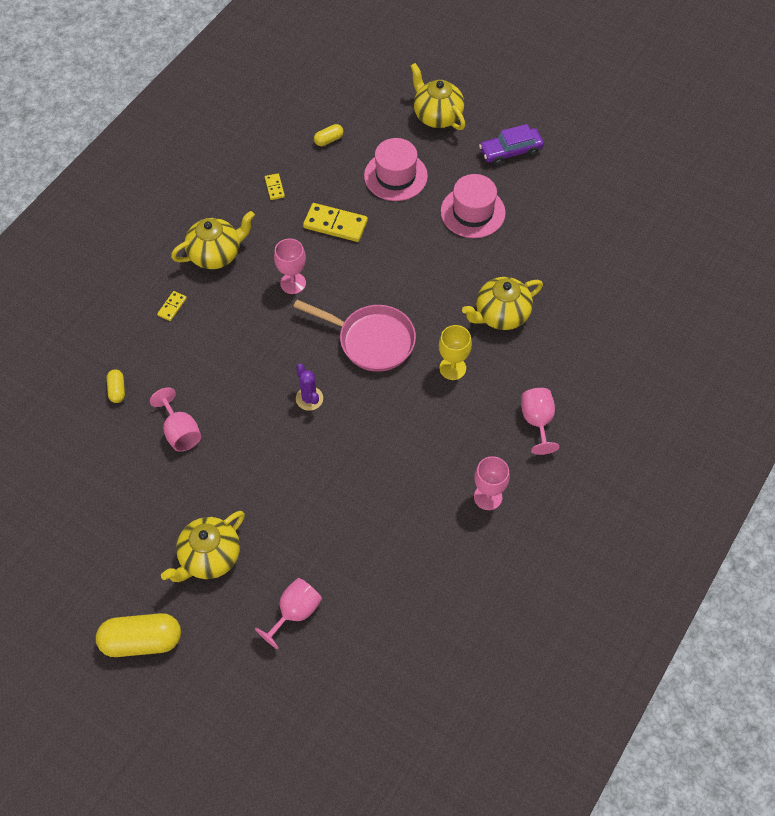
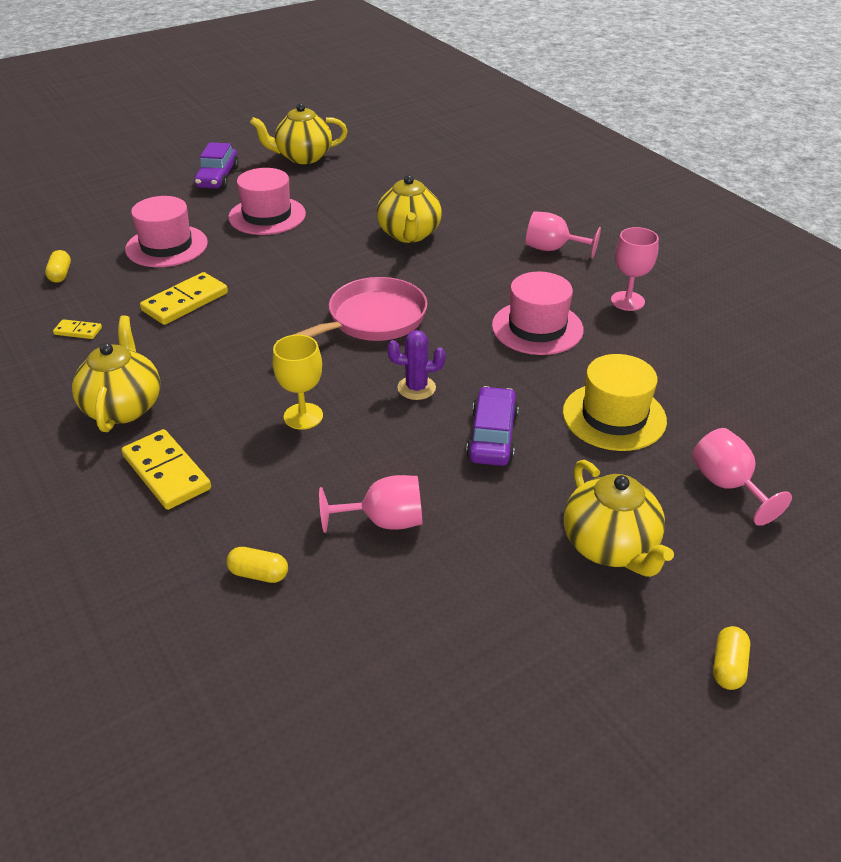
camera: 65 degrees left, 20 degrees down
(142, 641) = (728, 666): yellow capsule -> yellow capsule, size x0.49
(172, 307) = (166, 472): yellow domino -> yellow domino, size x1.95
(281, 460) = (492, 436): none -> purple car
(293, 283) = (236, 355): pink goblet -> none
(336, 526) = (614, 416): none -> yellow hat
(417, 446) = (537, 328): none -> pink hat
(437, 116) = (121, 202): yellow teapot -> yellow teapot (303, 157)
(452, 368) = (451, 279): yellow goblet -> yellow goblet (303, 416)

